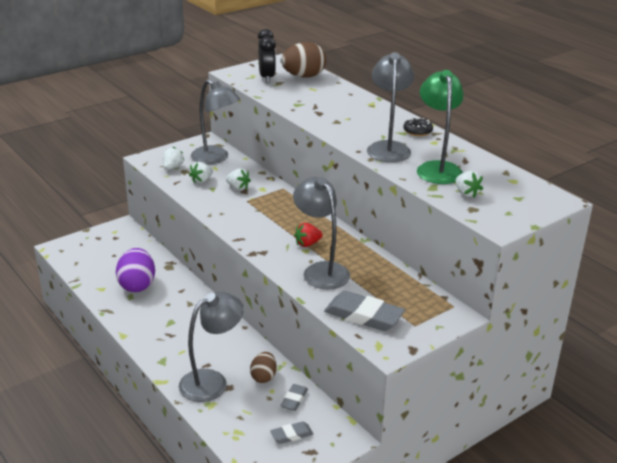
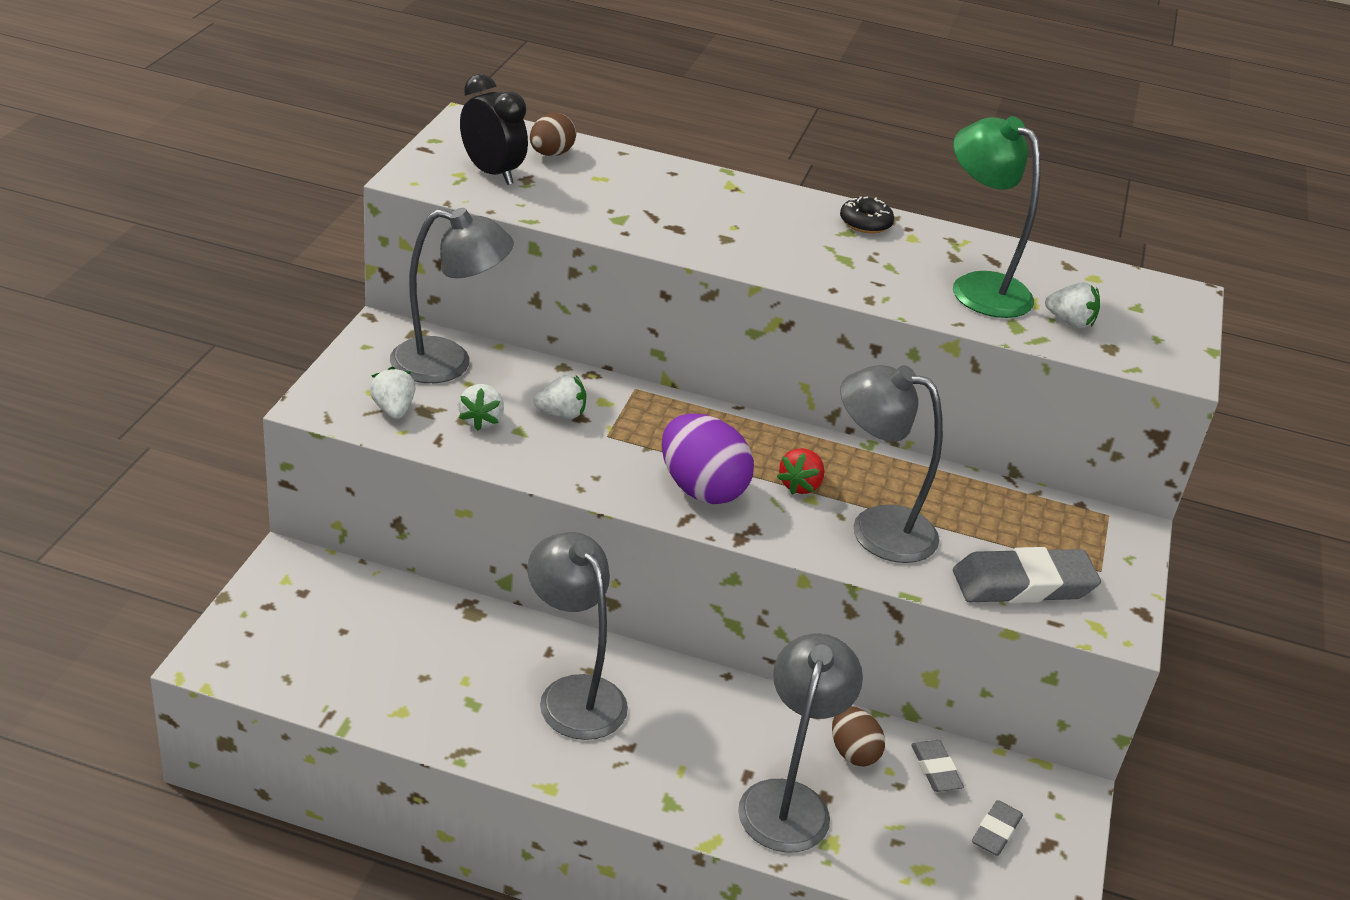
camera: 40 degrees left, 5 degrees up
(137, 285) = (460, 675): purple egg -> purple egg (701, 489)
(303, 76) = (551, 154): brown egg -> brown egg, size x0.59
(388, 147) = (866, 269): grey lamp -> grey lamp (573, 694)

